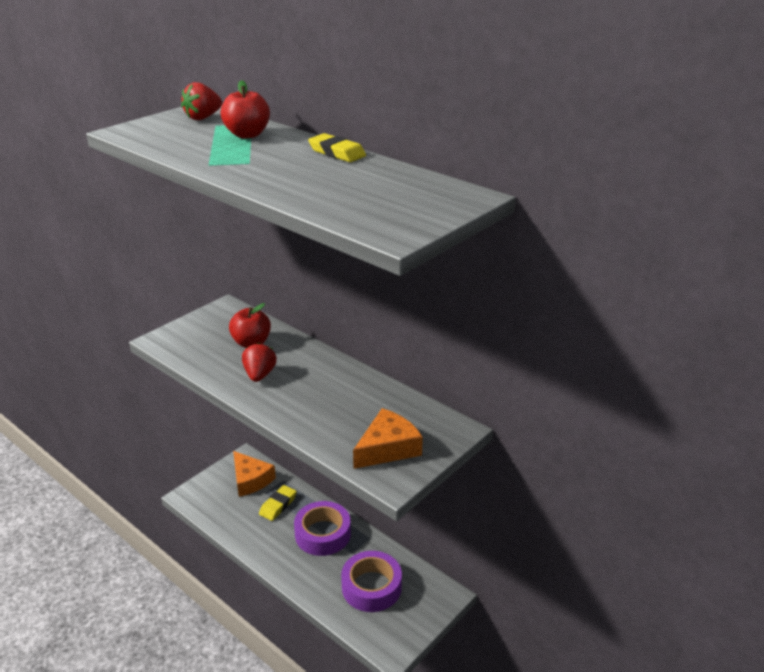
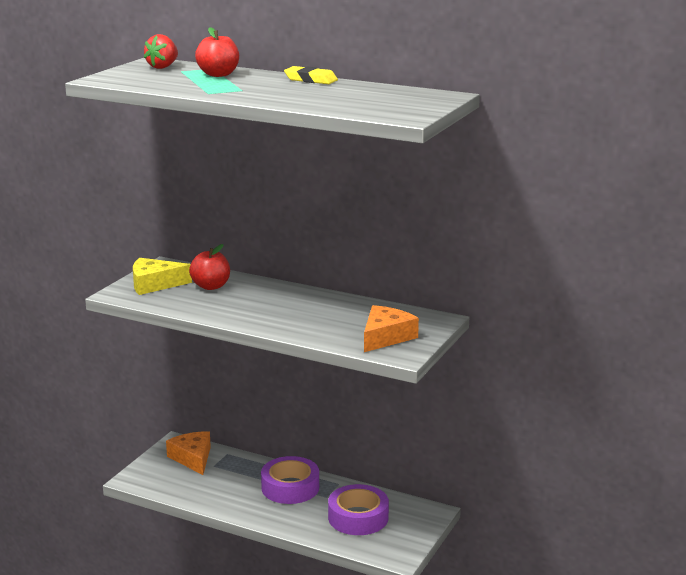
camera: 15 degrees left, 10 degrees down
(201, 332) = (154, 284): none -> yellow cheese
(250, 480) = (192, 458): orange cheese -> orange cheese turned 150 degrees counterclockwise
(259, 375) = (235, 306): red strawberry -> none
(278, 505) = (232, 473): yellow eraser -> none

